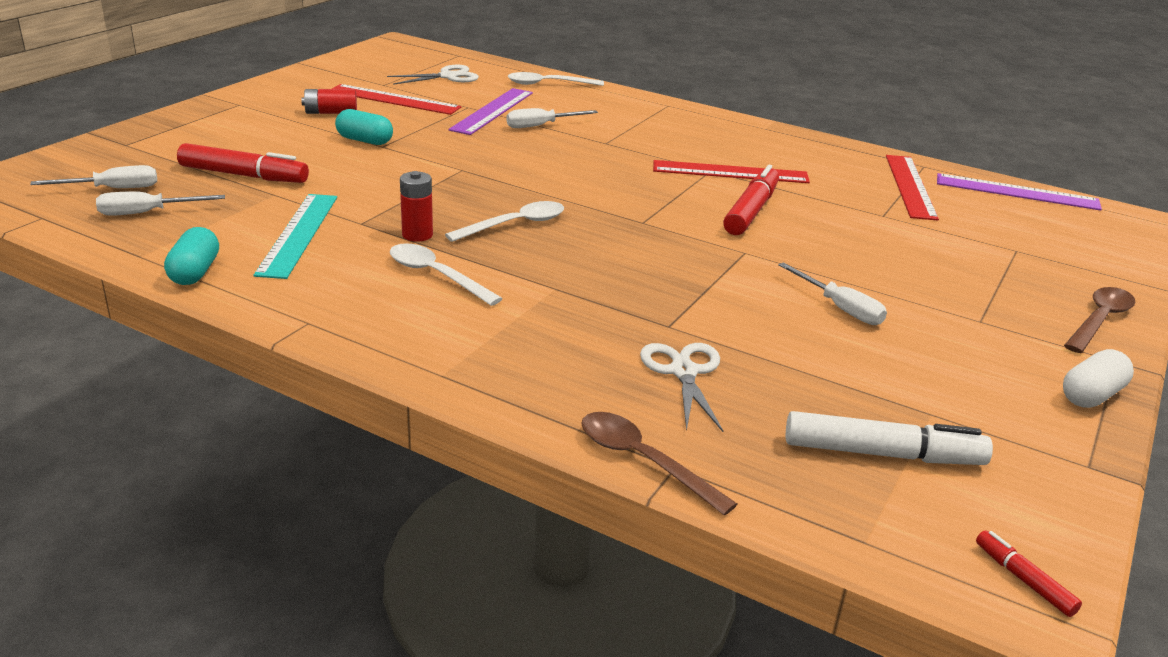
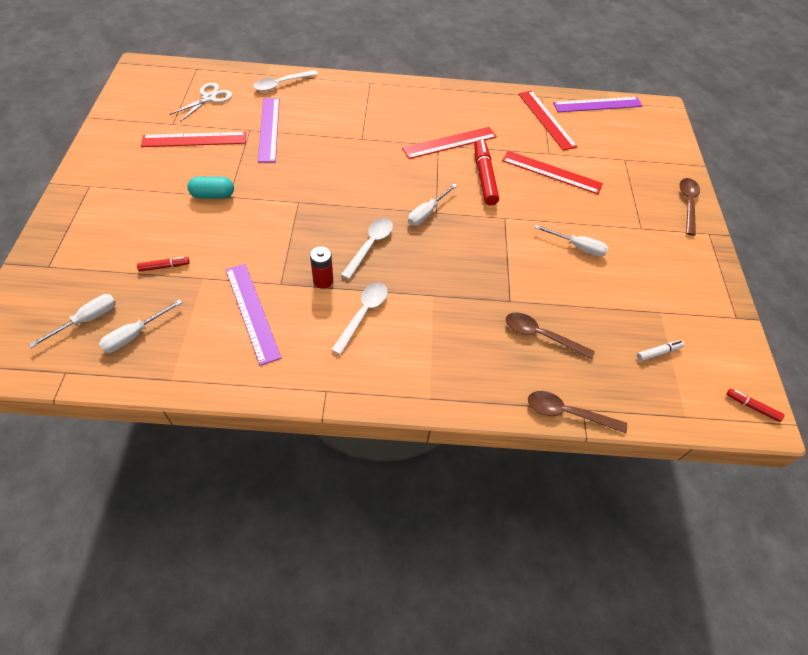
camera: 30 degrees left, 25 degrees up
(195, 272) = (220, 379): turquoise capsule -> none
(243, 175) = (164, 266): red marker -> red marker, size x0.50
(298, 234) = (252, 312): turquoise ruler -> purple ruler
(331, 112) = (164, 171): red battery -> none
(436, 275) = (363, 314): white spoon -> white spoon turned 105 degrees clockwise
(540, 126) = (311, 135): white screwdriver -> white screwdriver (427, 213)
(683, 372) = (541, 336): white scissors -> brown spoon
(869, 232) = (551, 172): none -> red ruler
(881, 453) = (658, 352): white marker -> white marker, size x0.50
(1091, 395) = (713, 265): white capsule -> none

